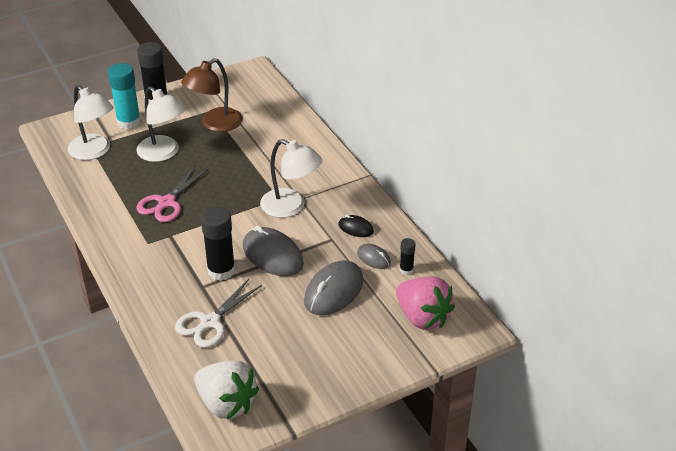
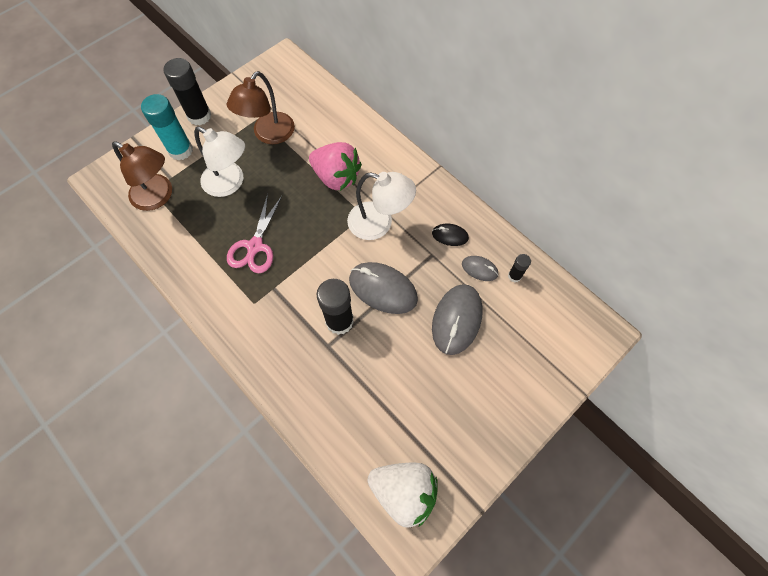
camera: 15 degrees left, 25 degrees up
(94, 152) = (158, 197): white lamp -> brown lamp
(210, 322) = (351, 390): white scissors -> none
(422, 317) = (550, 331): pink strawberry -> pink strawberry (336, 177)

